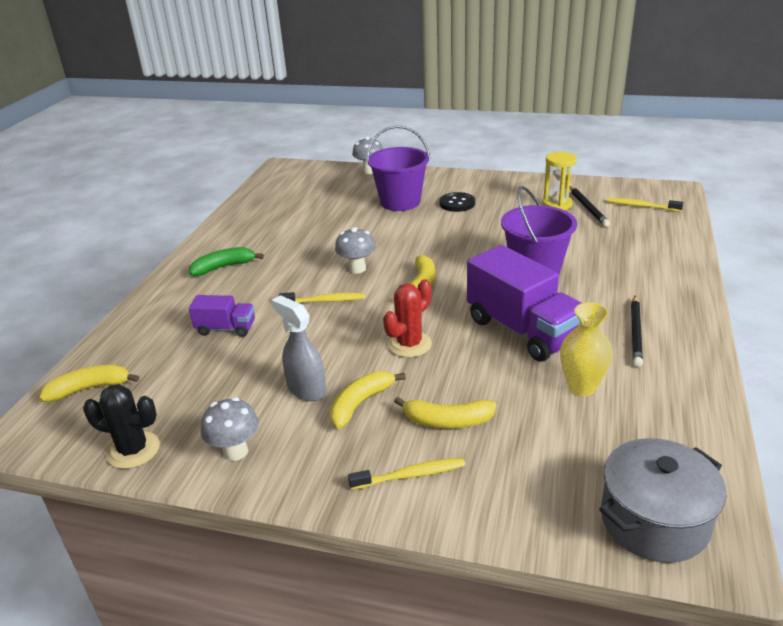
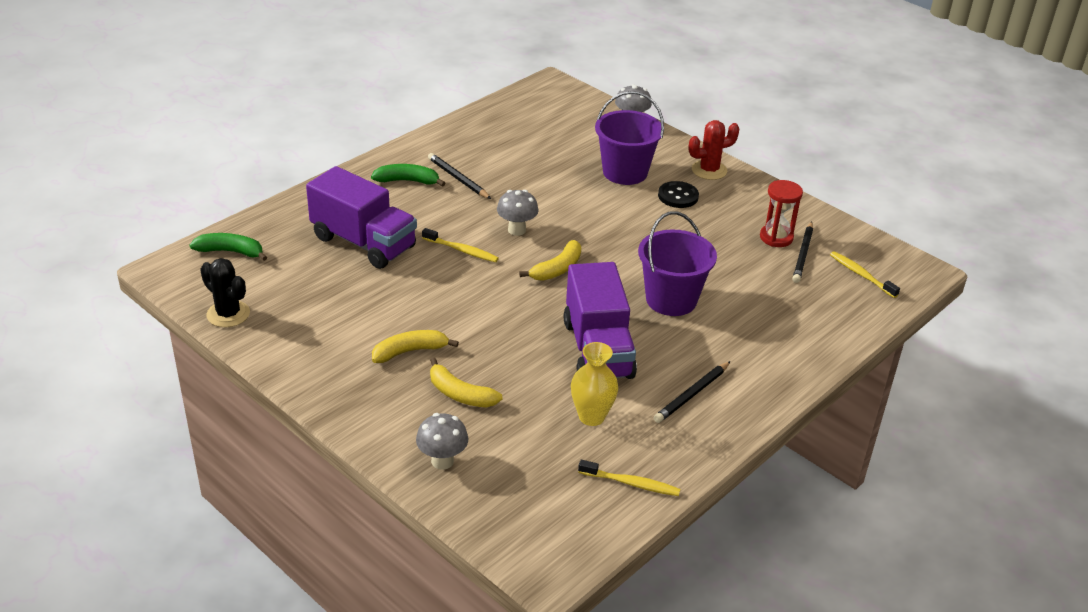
camera: 25 degrees right, 5 degrees up
(90, 388) = (231, 252): yellow banana -> green banana
(226, 329) = (363, 243): purple truck -> purple truck, size x1.96
(235, 451) = (293, 347): grey mushroom -> grey mushroom (442, 461)
(268, 250) = (458, 178): none -> black pencil
(306, 389) = (380, 322): grey spray bottle -> none
(409, 344) = (492, 320): red cactus -> red cactus (709, 170)
(410, 475) = (396, 419): yellow toothbrush -> yellow toothbrush (631, 483)
(557, 204) = (776, 237): yellow hourglass -> red hourglass
(654, 520) = (532, 530): grey pot -> none

